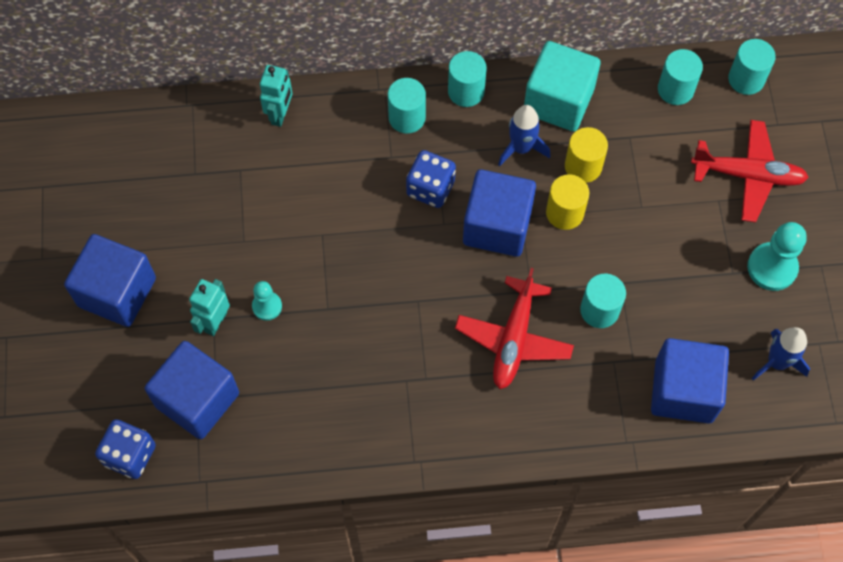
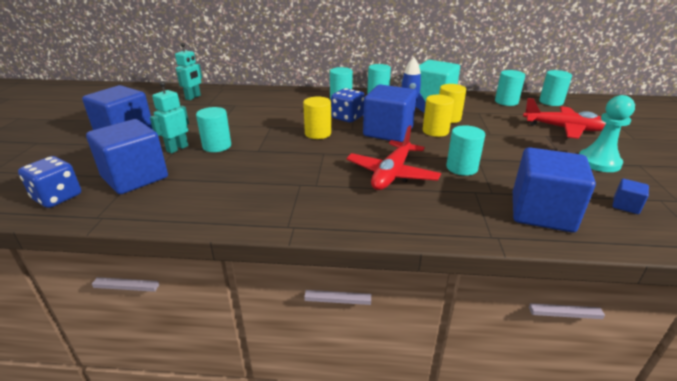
camera: 10 degrees right, 35 degrees down
(267, 306) = (217, 146): turquoise pawn -> turquoise cylinder
(280, 114) = (269, 93): turquoise robot -> turquoise robot (193, 97)
(397, 247) = (318, 133): none -> yellow cylinder
(777, 362) = (626, 206): blue rocket -> blue cube

